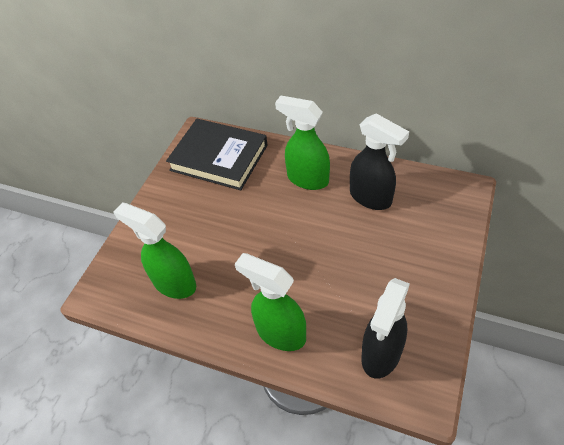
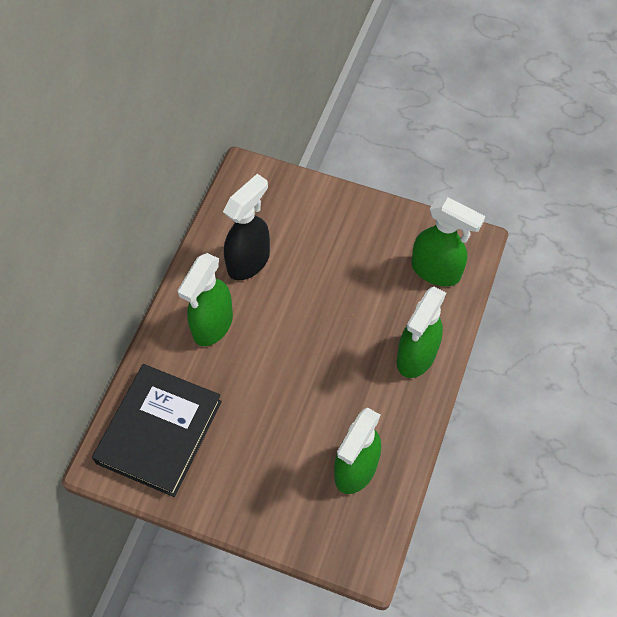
camera: 95 degrees left, 10 degrees up
(381, 354) = (436, 271): black spray bottle -> green spray bottle

